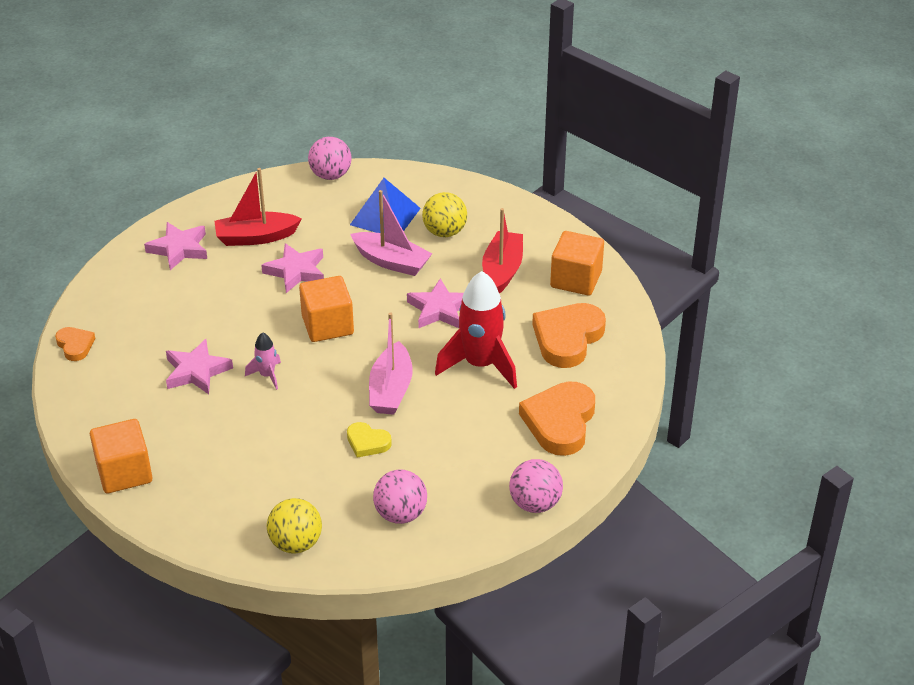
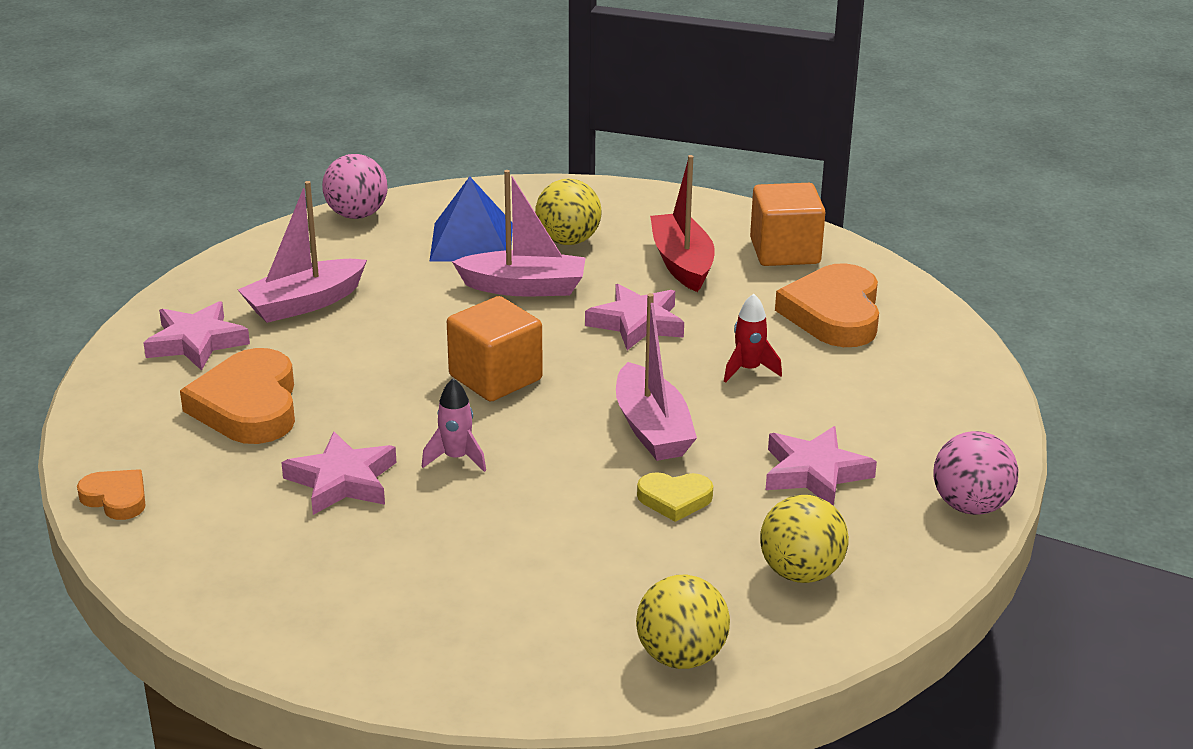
camera: 25 degrees left, 10 degrees down
(124, 472) = (328, 643): orange cube -> none
(256, 237) = (304, 303): red boat -> pink boat
(296, 271) = (396, 328): pink star -> pink star (814, 473)
(400, 514) = (801, 572): pink ball -> yellow ball
(480, 365) = (748, 370): red rocket -> red rocket, size x0.47
(560, 422) = (912, 405): orange heart -> orange heart (248, 406)

